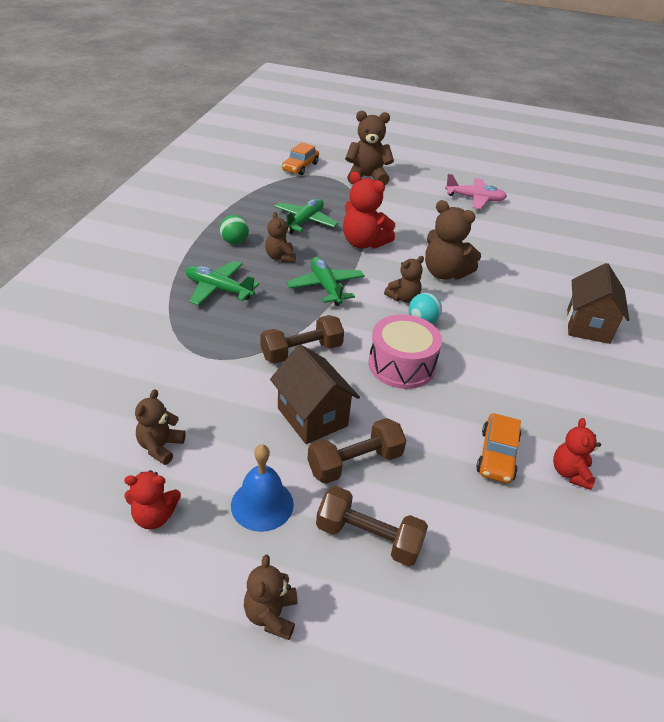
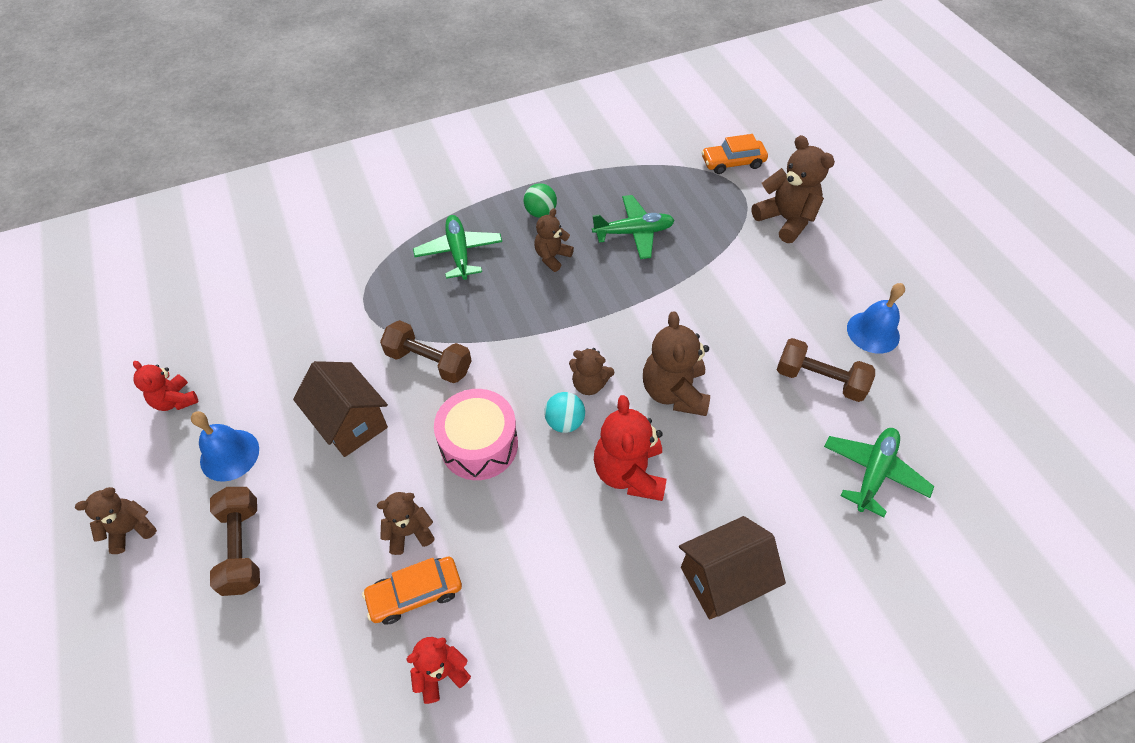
camera: 55 degrees right, 15 degrees up
(160, 447) = (243, 354): brown teddy bear -> brown teddy bear (409, 532)
(312, 417) = (351, 423): brown house -> brown house turned 60 degrees counterclockwise
(326, 287) = (542, 317): green plane -> green plane (873, 472)
(355, 463) = (319, 487): brown dumbbell -> brown dumbbell (819, 379)
(363, 243) = (650, 296): red teddy bear -> red teddy bear (629, 472)
(474, 199) = (873, 332): pink plane -> blue bell

